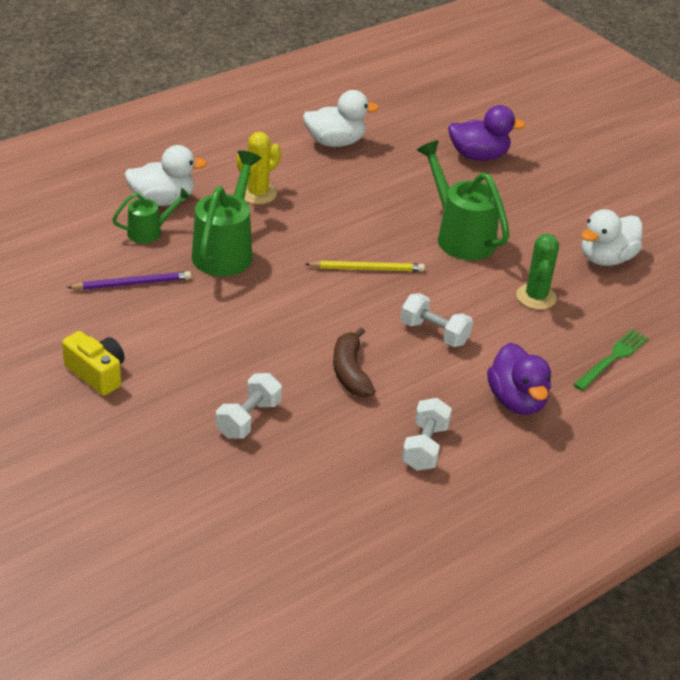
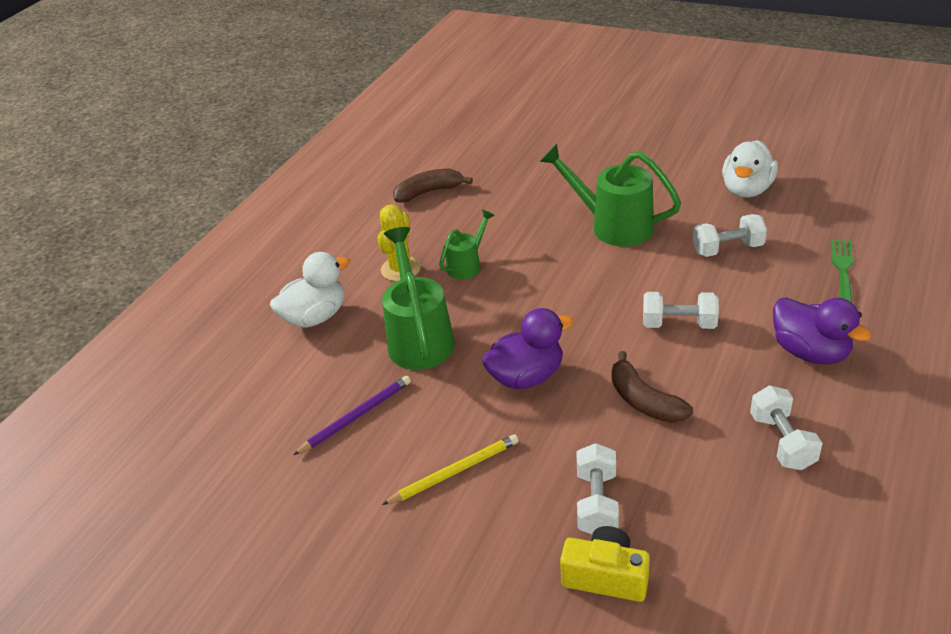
camera: 20 degrees left, 0 degrees up
(97, 374) = (401, 536): yellow camera -> yellow camera (606, 576)
(149, 232) = (329, 354): green watering can -> green watering can (467, 265)
(335, 142) = (428, 192): white duck -> brown banana
(367, 269) = (563, 292): yellow pencil -> yellow pencil (454, 472)
(478, 156) = (560, 151): purple duck -> purple duck (526, 376)
(536, 297) = (727, 249): green cactus -> white dumbbell

